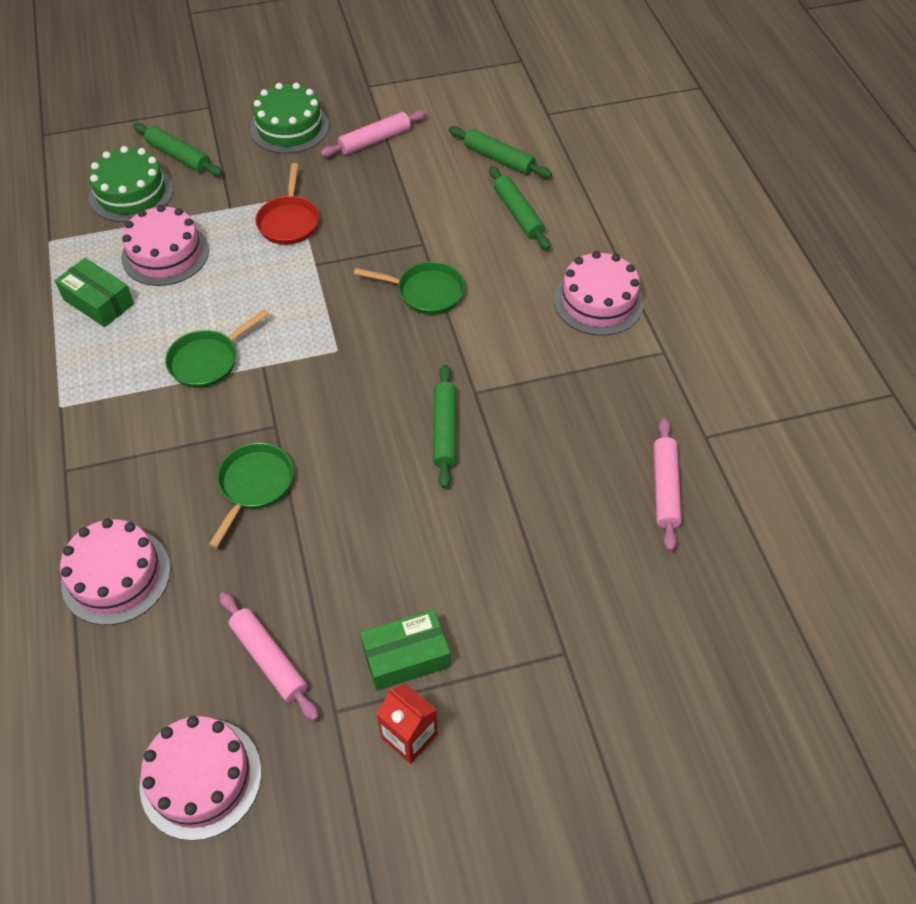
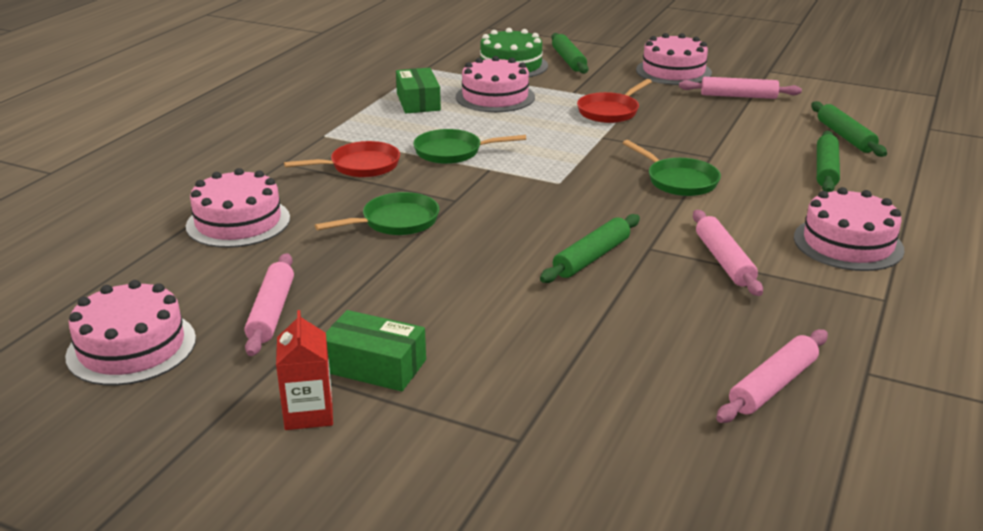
camera: 40 degrees right, 25 degrees down
(145, 430) = (360, 166): none -> red pan
(289, 127) = (673, 71): green cake -> pink cake
(536, 374) = (724, 261): none -> pink rolling pin

